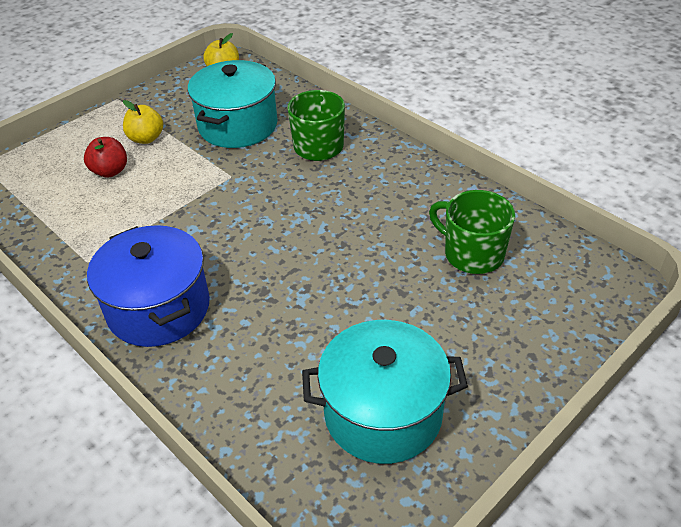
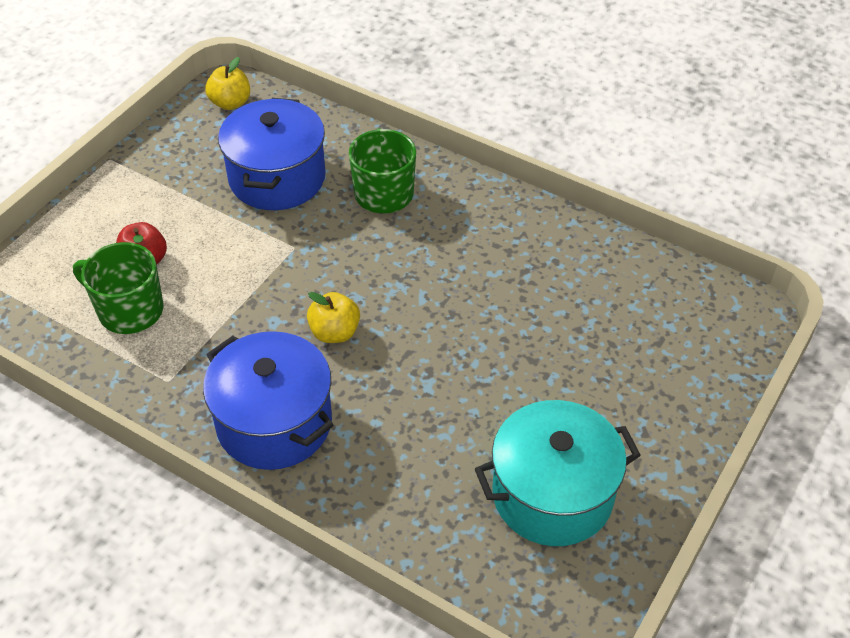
camera: 15 degrees left, 5 degrees up
(146, 138) = (170, 211): yellow apple -> yellow apple (335, 332)
(238, 125) = (277, 178): turquoise pot -> blue pot
(472, 254) = (593, 303): green mug -> green mug (129, 310)

